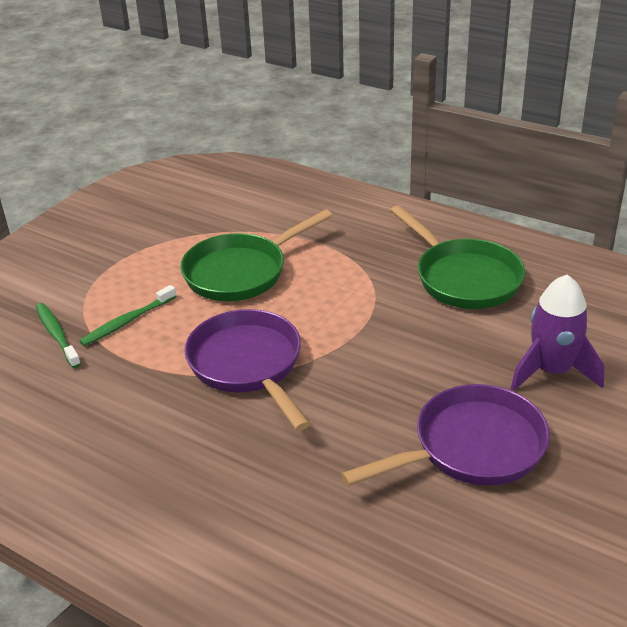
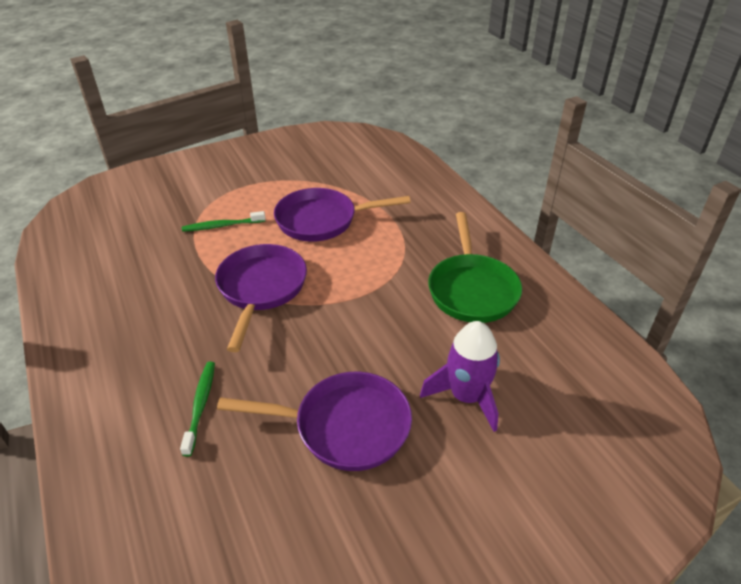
camera: 30 degrees right, 5 degrees up
(57, 335) = (176, 218): green toothbrush -> green toothbrush (200, 405)
(241, 272) = (322, 220): green pan -> purple pan

